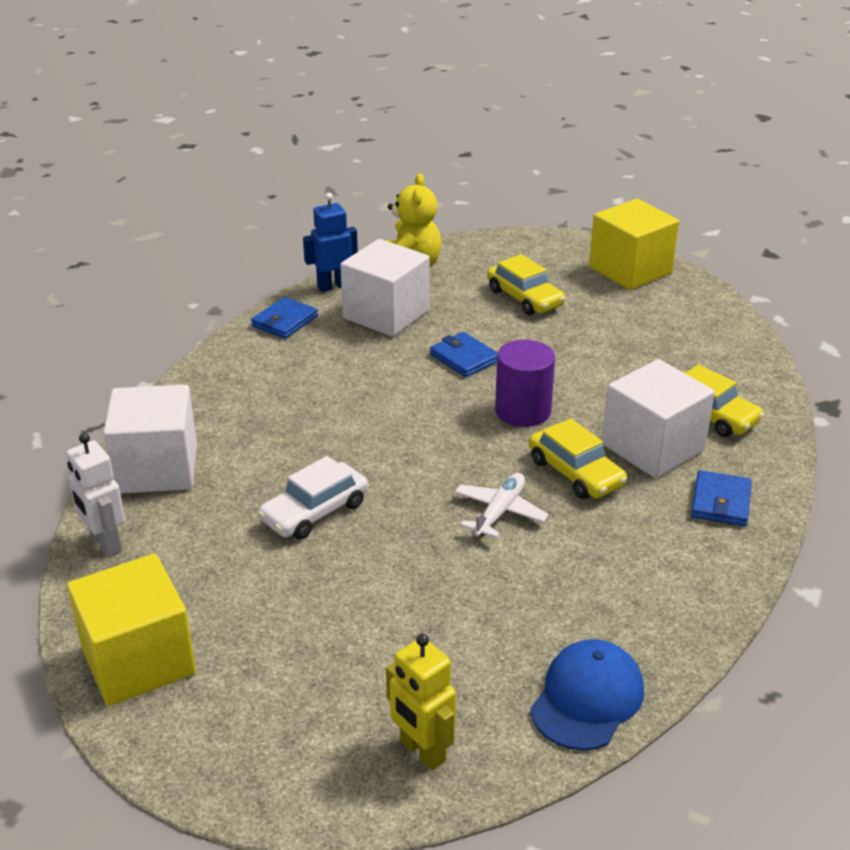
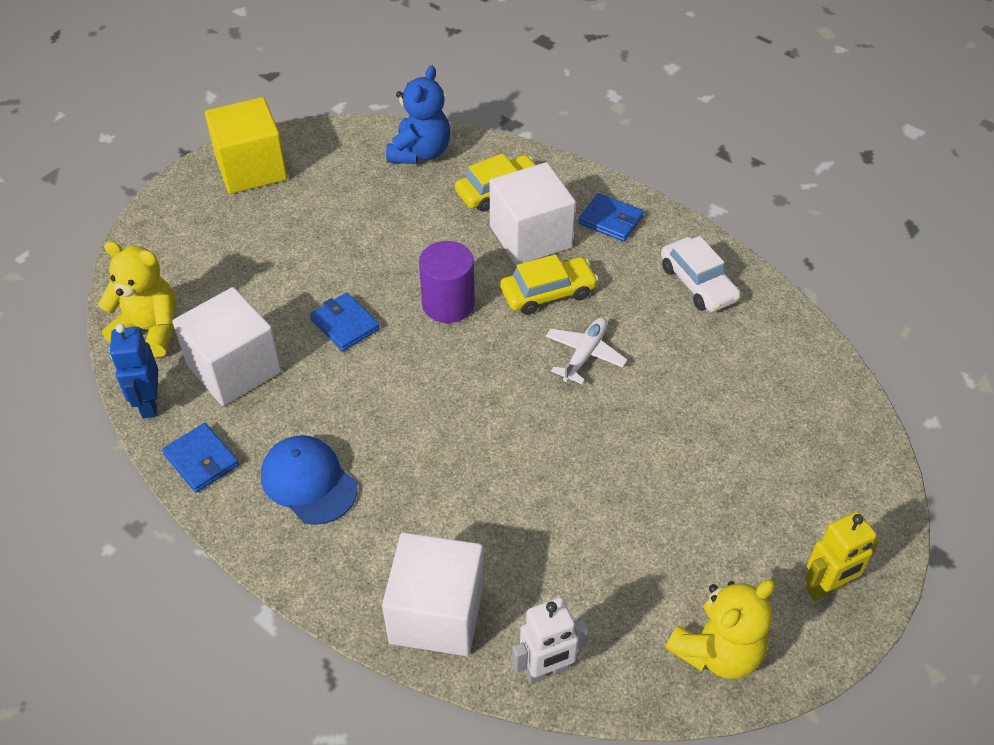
camera: 75 degrees left, 15 degrees up
(138, 660) = (717, 651): yellow cube -> yellow teddy bear
(315, 511) = (547, 486): white car -> white car (698, 283)
(422, 751) = (842, 464): yellow robot -> yellow robot (826, 587)
(464, 358) = (345, 324): blue wallet -> blue wallet turned 75 degrees clockwise
(500, 512) = (585, 354): white plane -> white plane turned 75 degrees clockwise
(524, 298) = (260, 254): yellow car -> none
(587, 698) = (802, 356): blue cap -> blue cap (308, 482)
(727, 355) = (420, 153): none -> blue teddy bear

